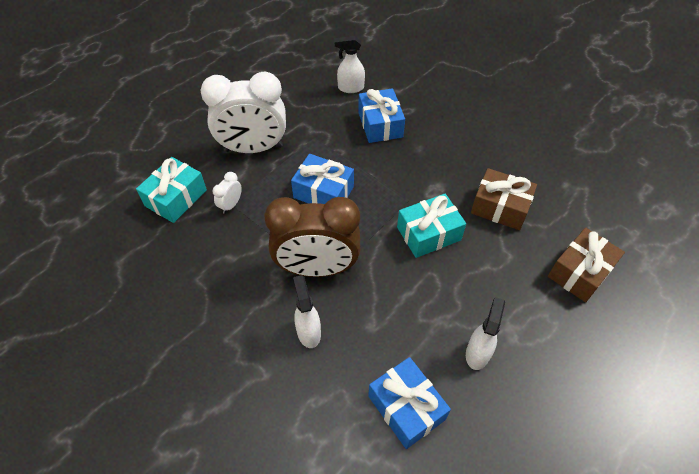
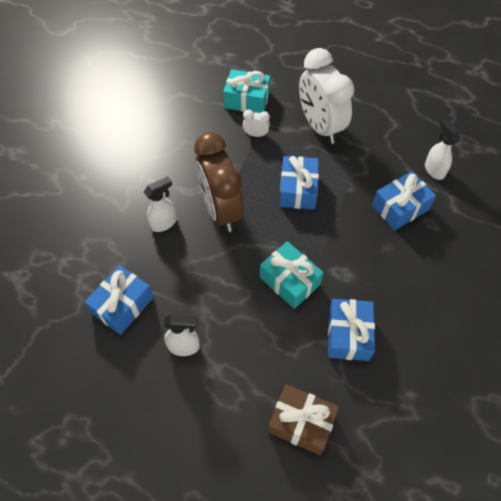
camera: 70 degrees right, 5 degrees up
(500, 207) = (348, 335): brown gift -> blue gift

